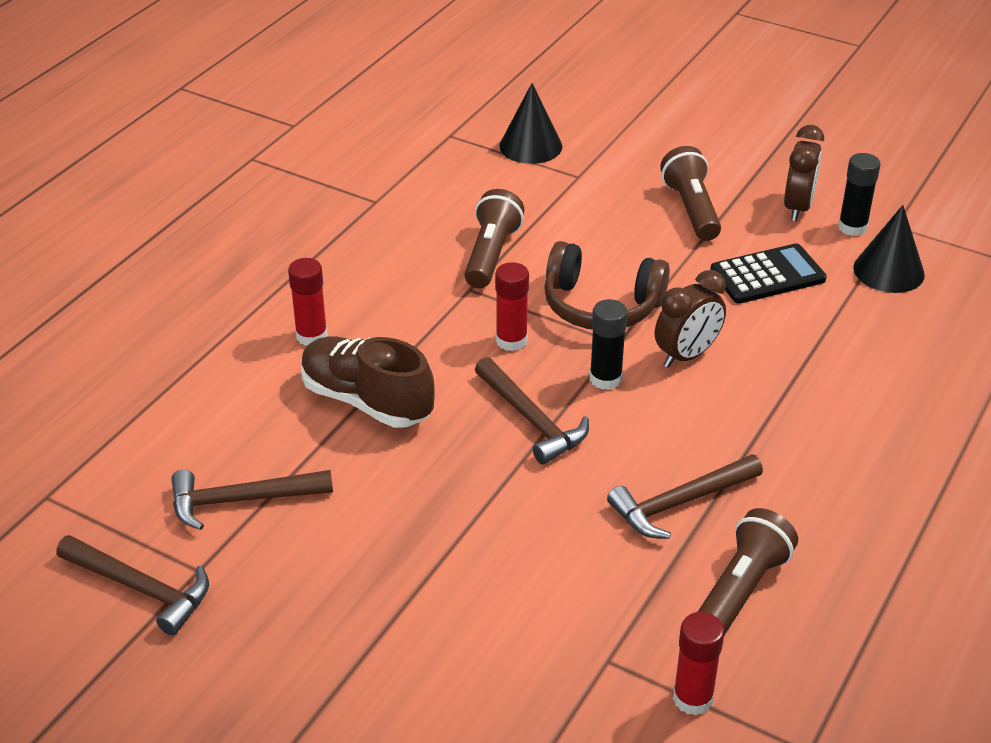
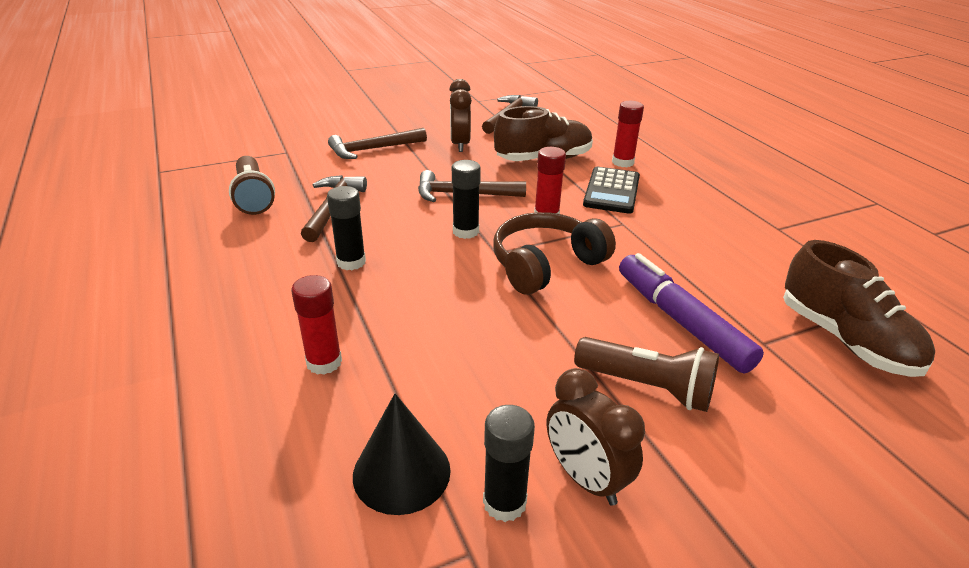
camera: 125 degrees right, 5 degrees down
(141, 589) = (483, 91): brown hammer -> brown hammer (373, 149)
(491, 254) = (660, 247): brown flashlight -> none
(530, 146) = (845, 340): black cone -> brown shoe
(596, 215) = (681, 321): none -> purple marker
(686, 355) = (446, 273): brown clock -> brown clock (460, 144)
(693, 698) = (232, 160): red glue stick -> red glue stick (324, 362)
(746, 422) = (351, 262): none -> black glue stick
(767, 275) = (491, 373): black calculator -> black calculator (612, 191)

